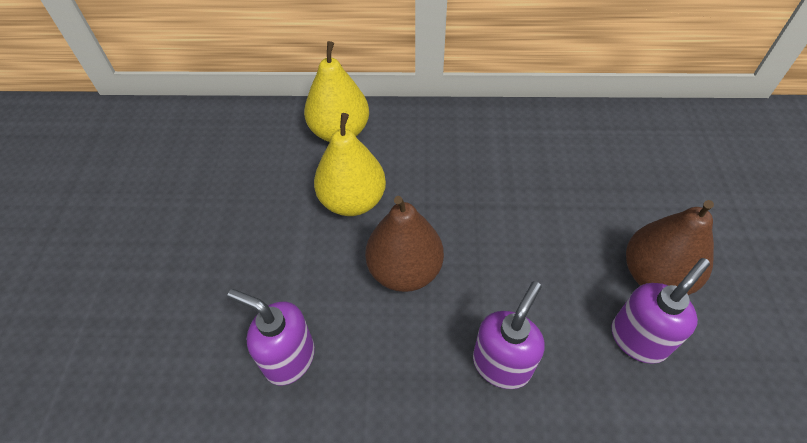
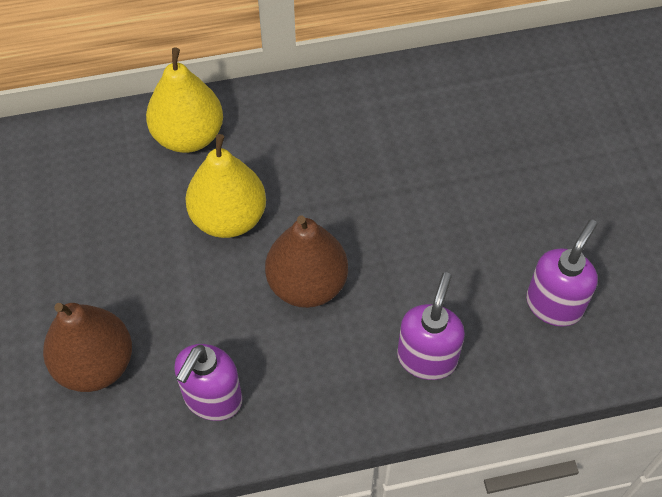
camera: 15 degrees left, 5 degrees up
(289, 358) = (212, 399): purple soap dispenser -> purple soap dispenser turned 75 degrees counterclockwise
(655, 275) = (562, 237): brown pear -> brown pear (95, 364)

